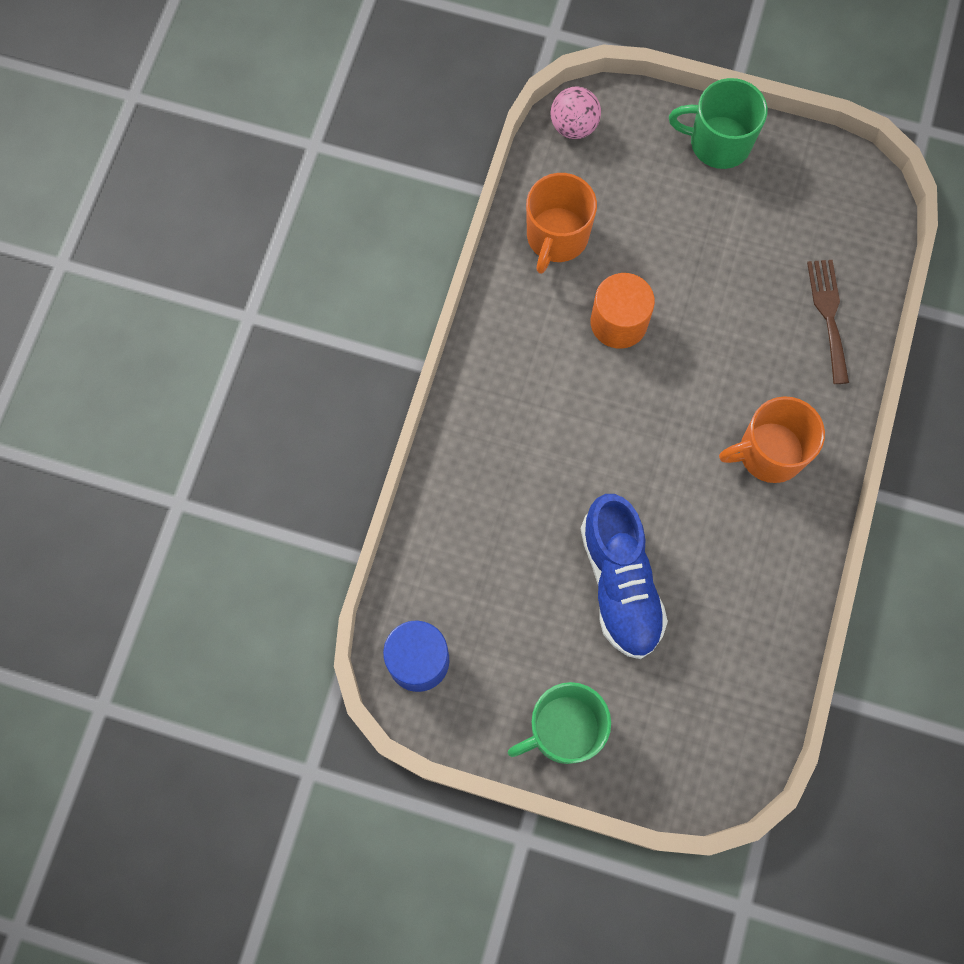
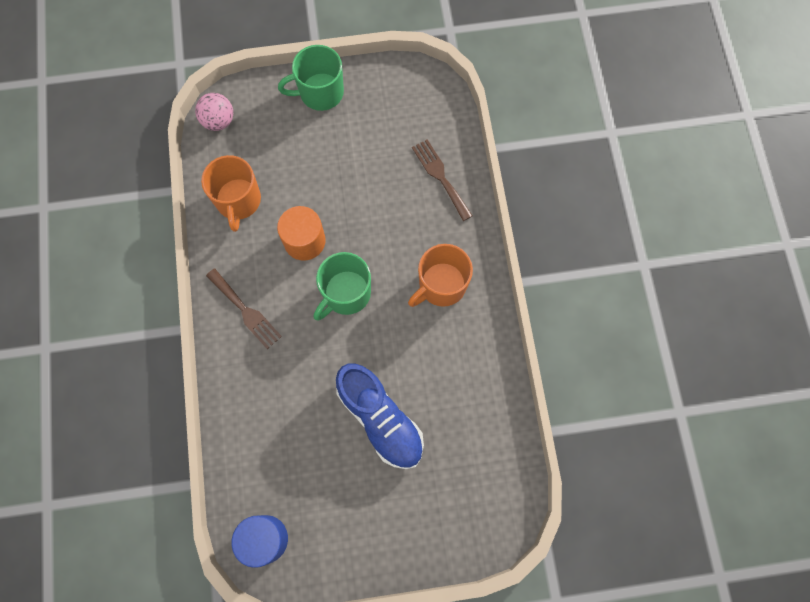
camera: 25 degrees left, 0 degrees up
(509, 377) = (245, 311): none -> brown fork
(564, 729) = (385, 539): green mug -> green mug (346, 294)

